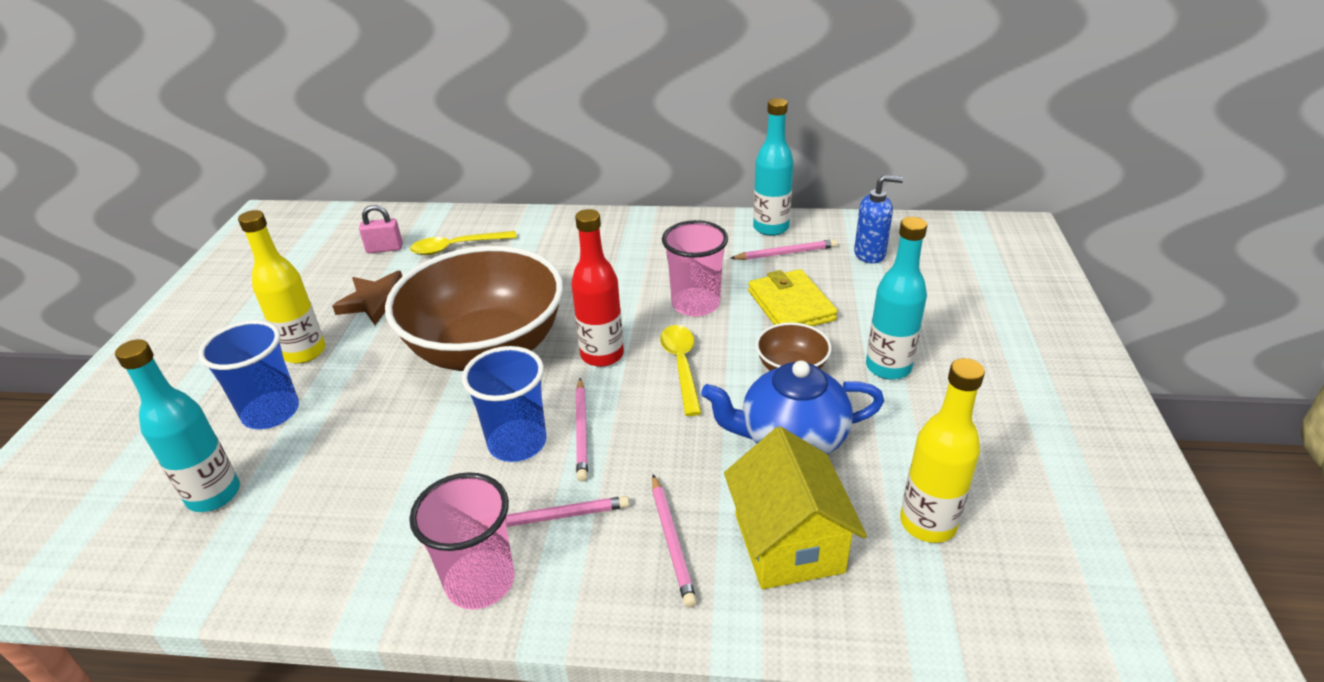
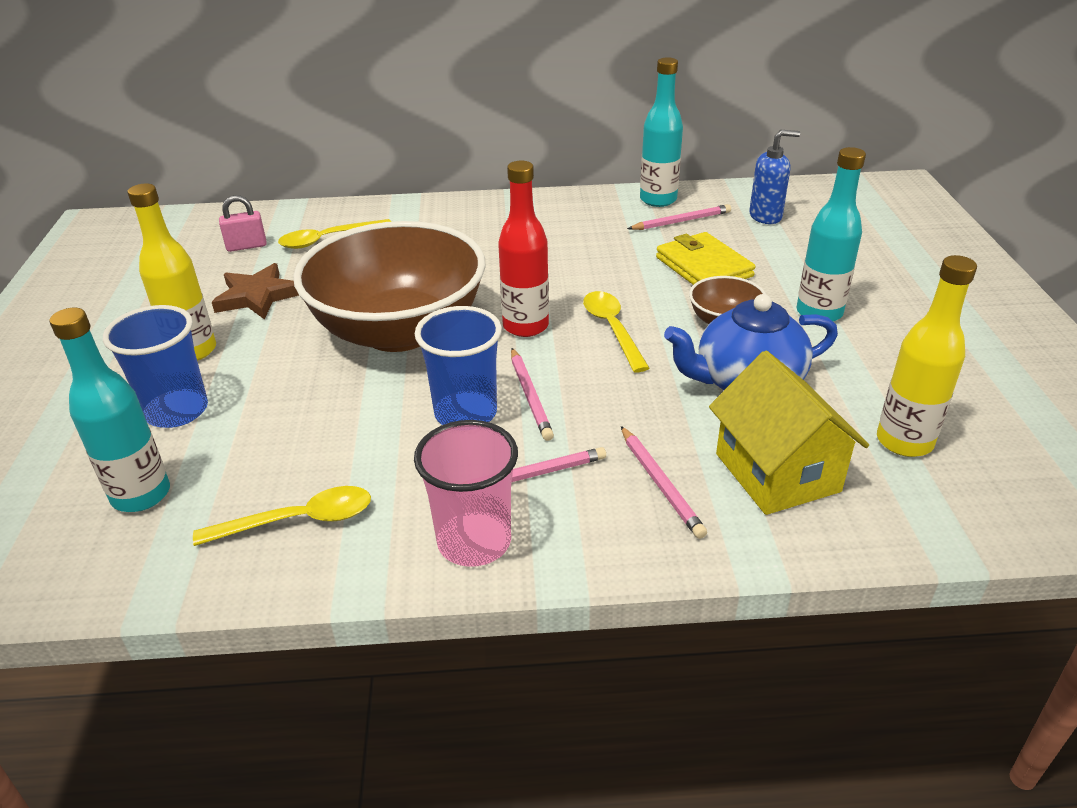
camera: 10 degrees left, 0 degrees up
(335, 538) = (298, 521): none -> yellow spoon
(695, 304) = (606, 273): pink cup -> none

